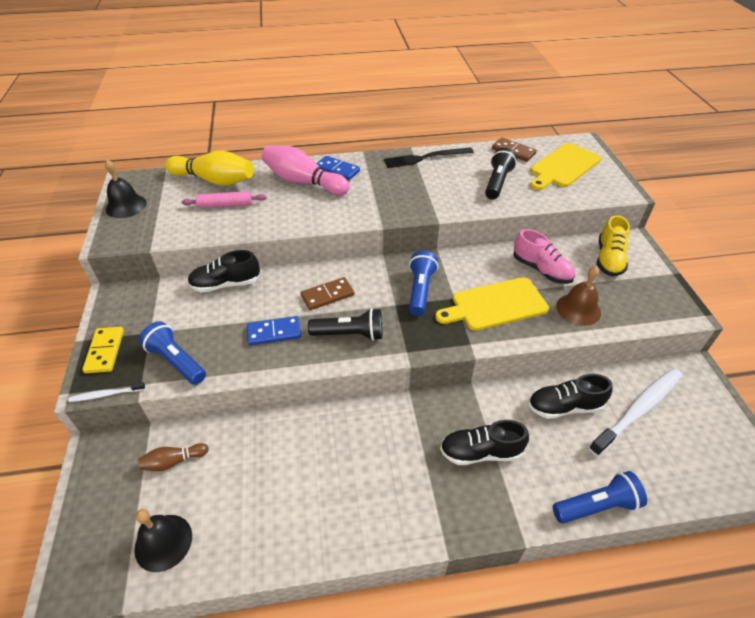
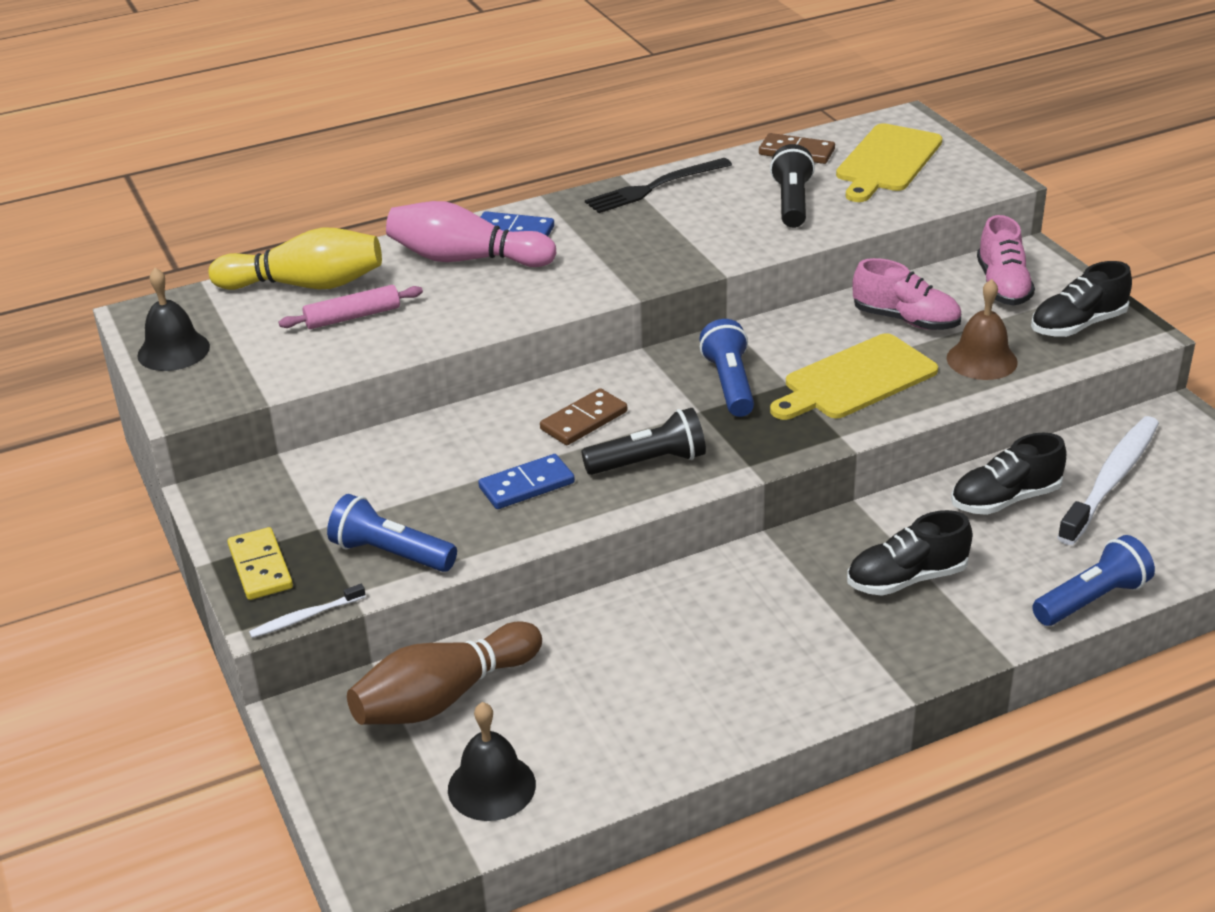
camera: 15 degrees left, 10 degrees down
(173, 461) = (444, 697): brown bowling pin -> brown bowling pin, size x1.98
(226, 284) = (403, 440): black shoe -> black shoe (1077, 325)
(608, 259) = (1002, 286): yellow shoe -> pink shoe

